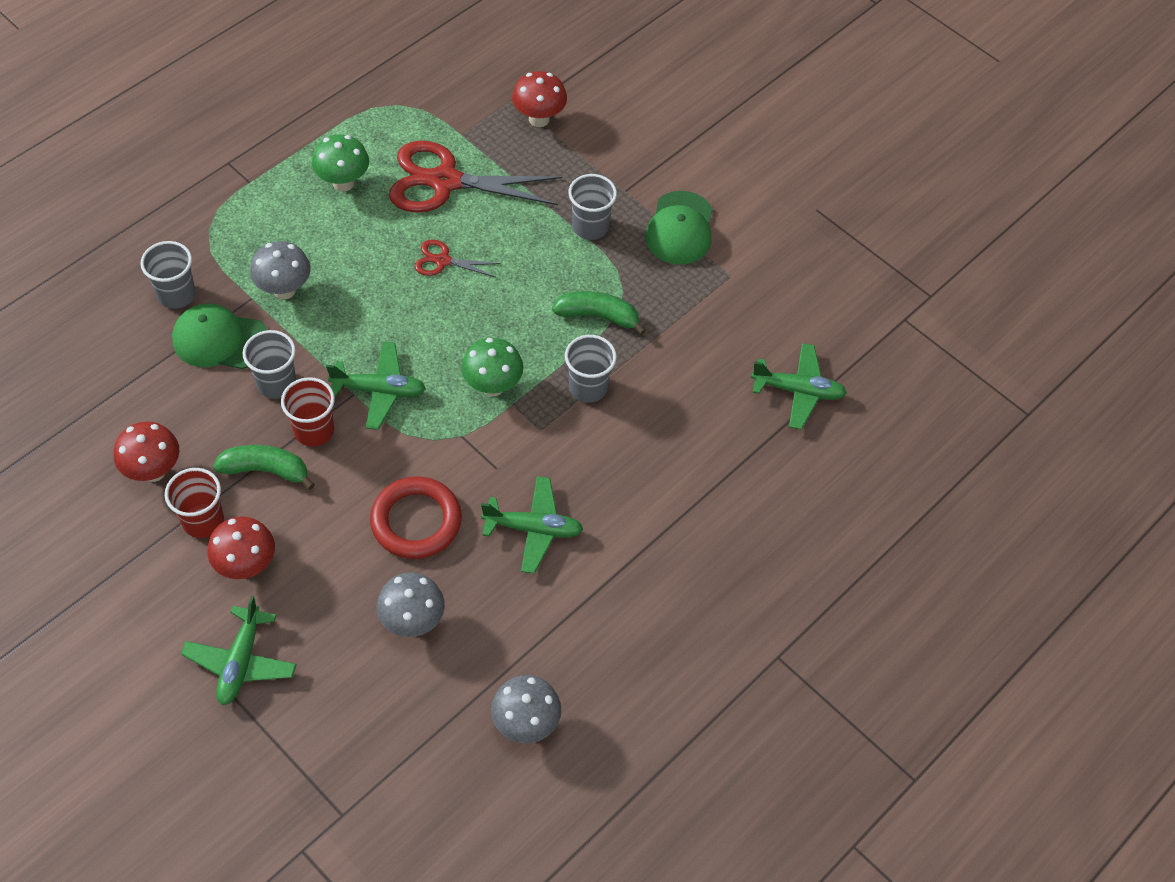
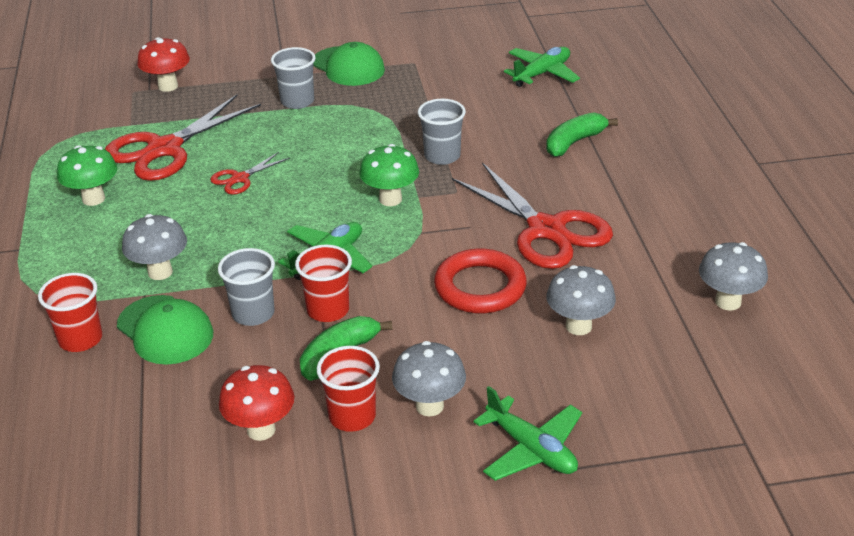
camera: 50 degrees left, 20 degrees down
(176, 295) = (80, 339): grey cup -> red cup
(220, 340) = (165, 330): green cap -> green cap turned 90 degrees counterclockwise
(246, 566) = (429, 406): red mushroom -> grey mushroom
(533, 529) = (546, 229): green plane -> red scissors
(598, 316) = (382, 128): green banana -> green banana (574, 142)

